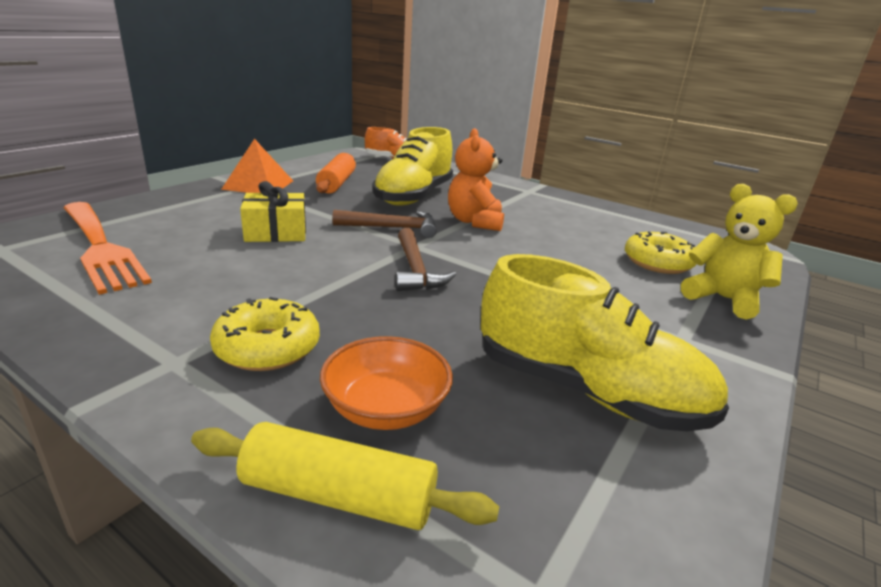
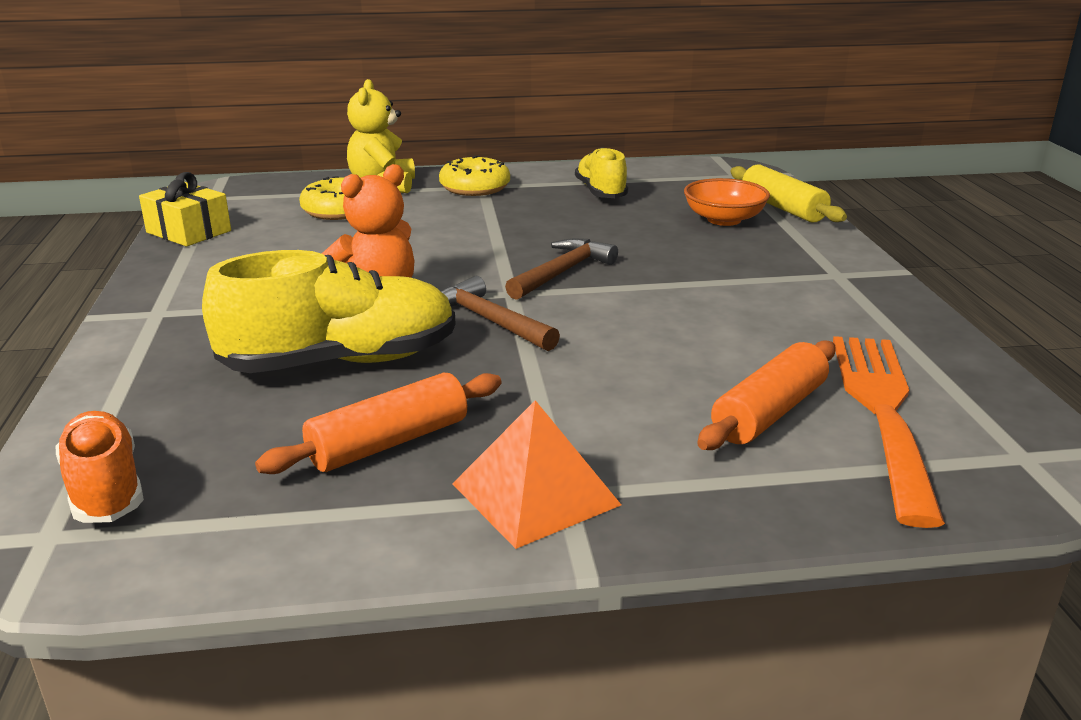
camera: 130 degrees left, 0 degrees up
(176, 230) = (769, 412): none -> orange rolling pin
(267, 347) = (765, 262): yellow donut -> yellow donut (475, 188)
(276, 232) = (640, 362): yellow gift -> yellow gift (188, 232)
(587, 391) = (601, 192): yellow shoe -> yellow shoe, size x0.60

